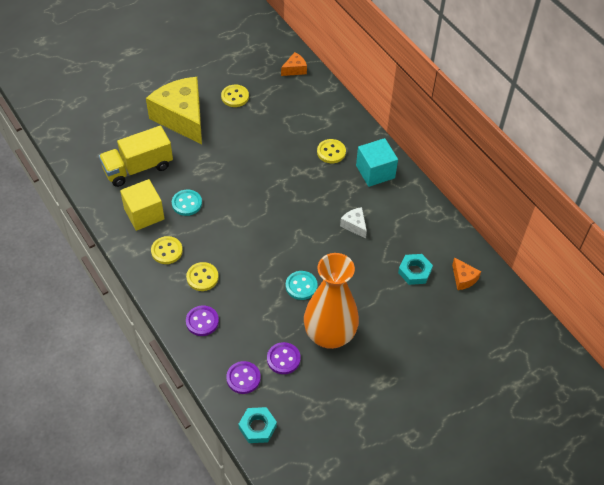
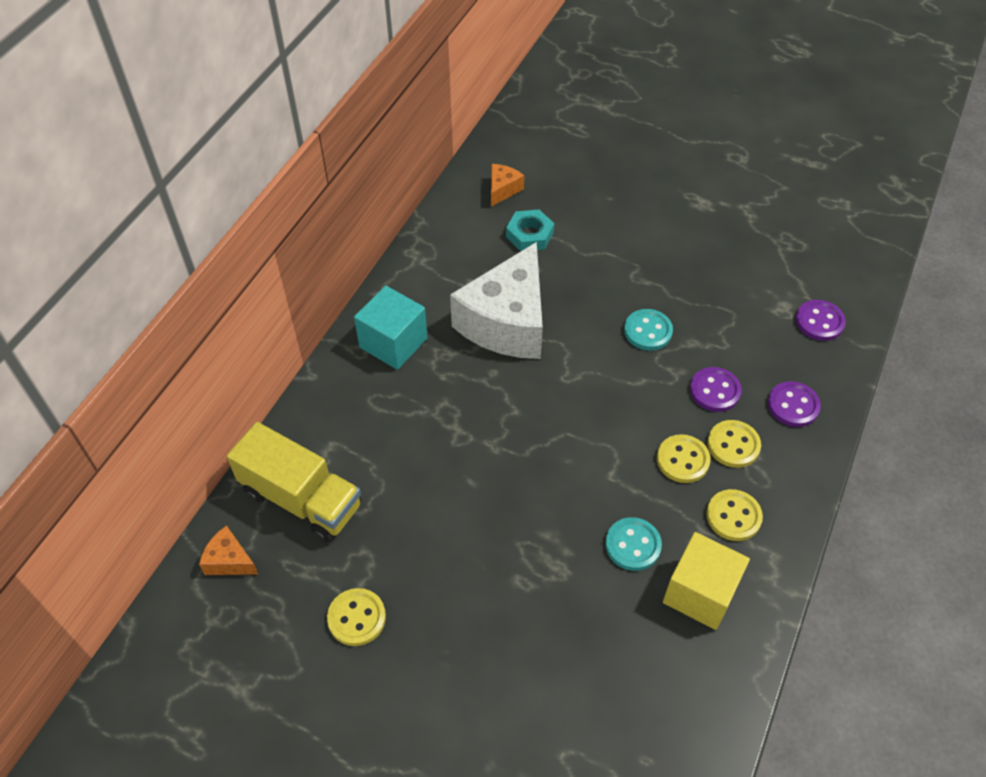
camera: 120 degrees left, 0 degrees up
(138, 168) = (623, 669): yellow truck -> yellow truck (301, 499)
(182, 117) = (463, 675): yellow cheese -> none
(257, 427) = (858, 278): turquoise nut -> none
(283, 359) = (759, 298): purple button -> purple button (715, 391)
(329, 335) = (688, 272): orange vase -> none
(331, 152) = (391, 412): yellow button -> yellow button (682, 460)
(354, 225) = (506, 322): white cheese -> white cheese, size x2.39

